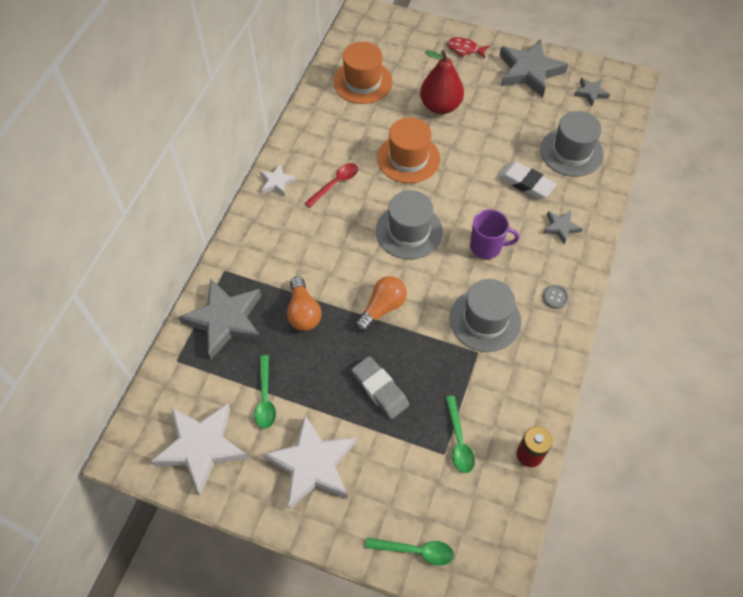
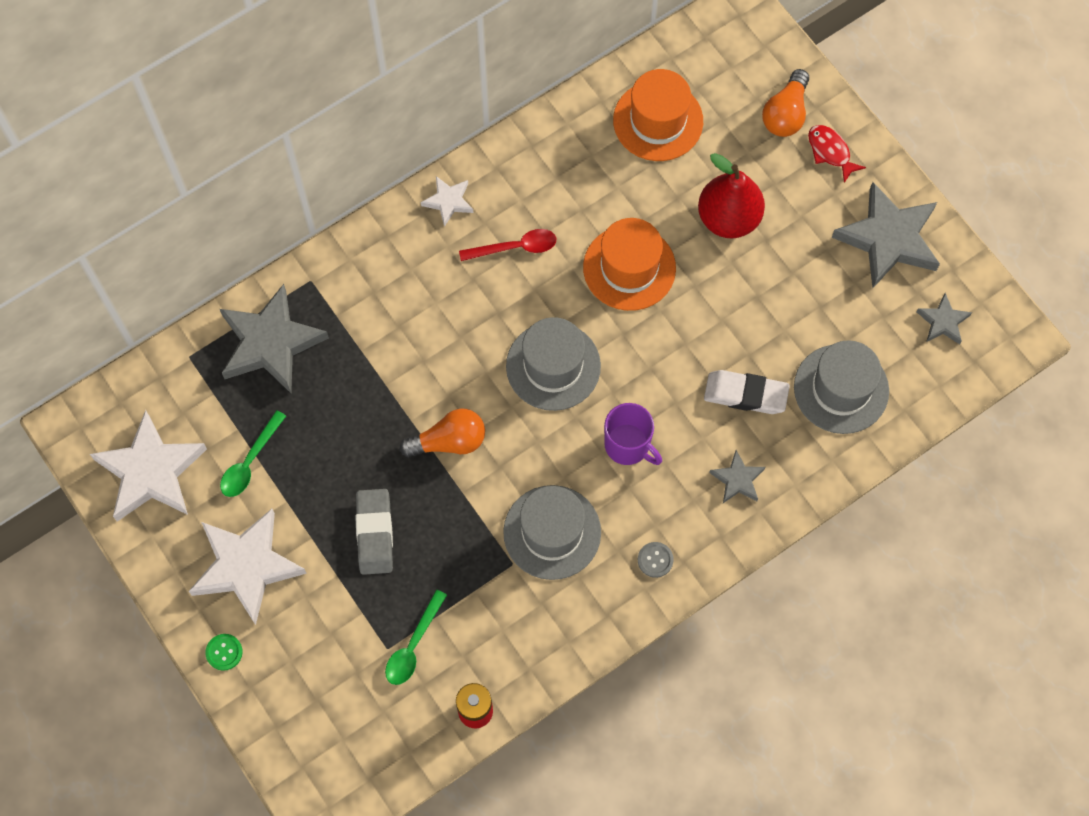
camera: 35 degrees right, 10 degrees up
(303, 312) = (359, 389): orange light bulb -> orange light bulb (786, 114)
(340, 531) = (224, 652): none -> green button
(416, 551) = (282, 724): green spoon -> none
(526, 183) = (745, 394): white eraser -> white eraser turned 60 degrees counterclockwise

